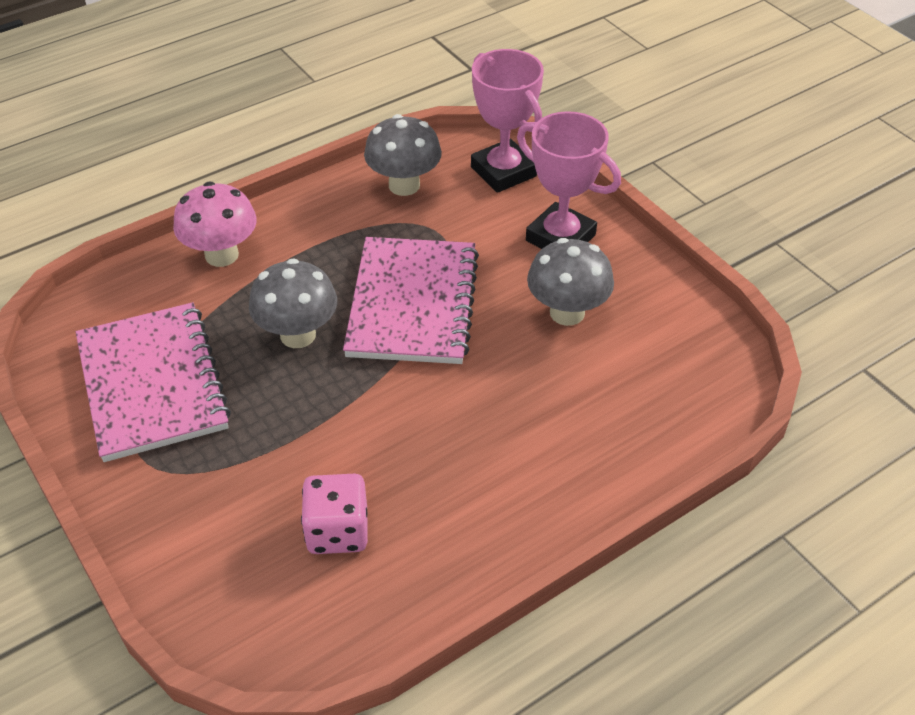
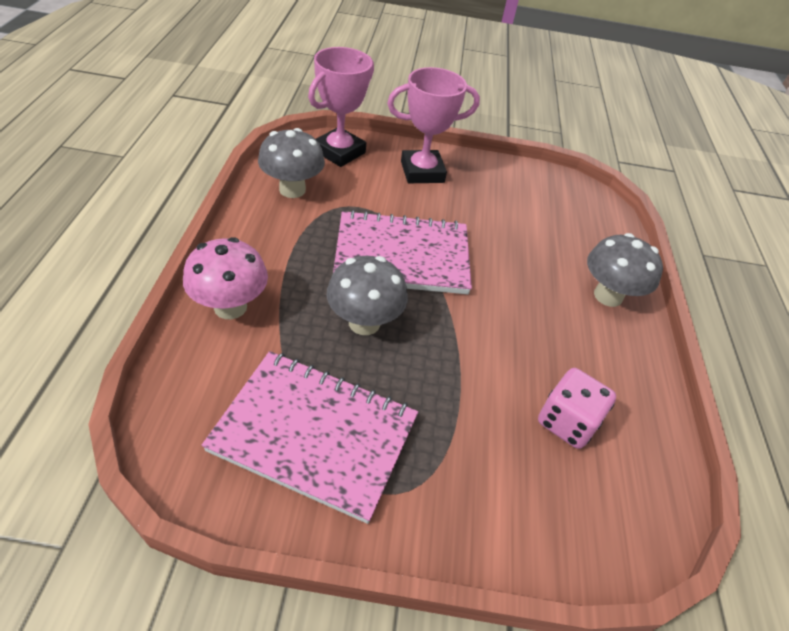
camera: 55 degrees left, 0 degrees up
(413, 303) = (402, 256): pink notebook -> pink notebook turned 45 degrees counterclockwise
(503, 172) = (339, 152): pink trophy -> pink trophy turned 60 degrees counterclockwise
(567, 313) = (483, 209): grey mushroom -> grey mushroom (608, 296)

